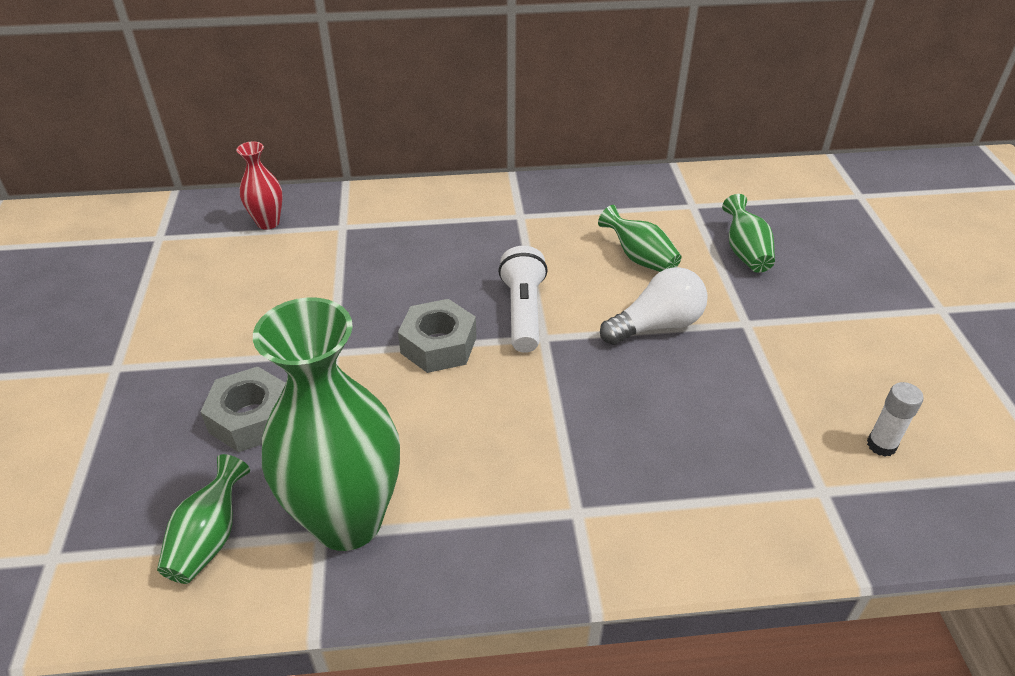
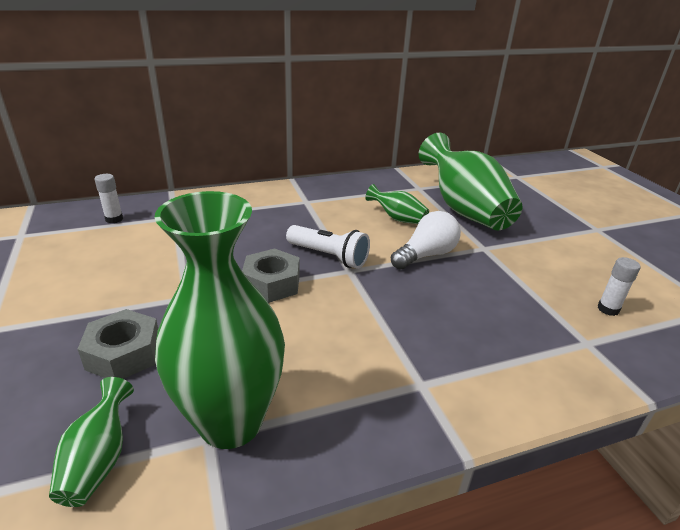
camera: 15 degrees left, 10 degrees down
(268, 222) = (114, 219): red vase -> white glue stick
(523, 312) = (329, 256): white flashlight -> white flashlight turned 135 degrees clockwise
(745, 252) = (464, 209): green vase -> green vase, size x2.16

